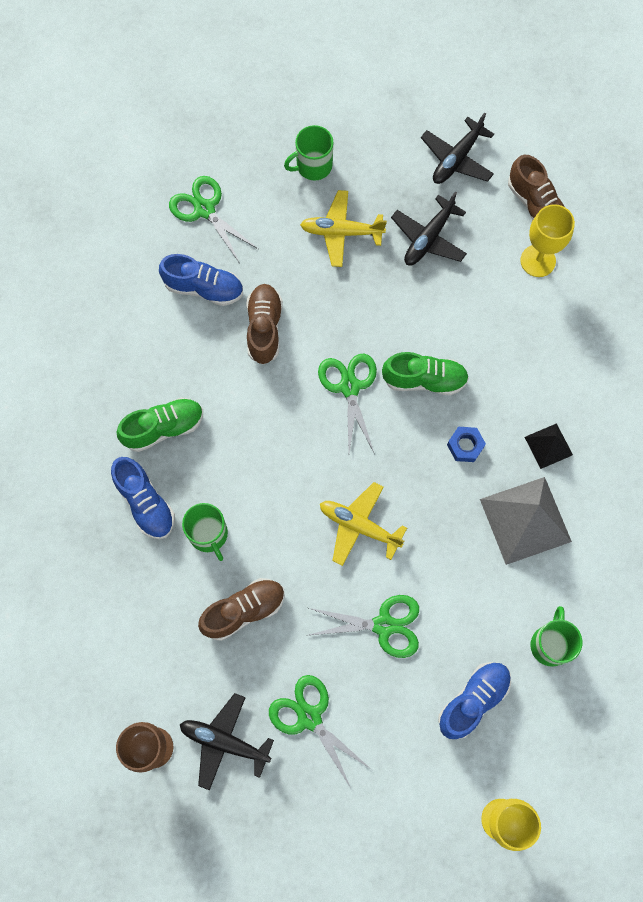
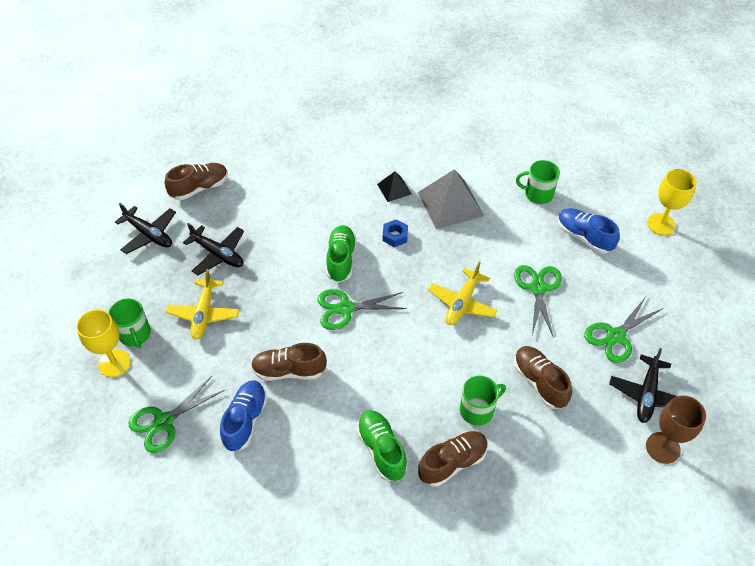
camera: 90 degrees left, 20 degrees down
(145, 503) = (452, 463): blue shoe -> brown shoe
(538, 261) = (246, 188): yellow goblet -> yellow goblet (114, 363)

